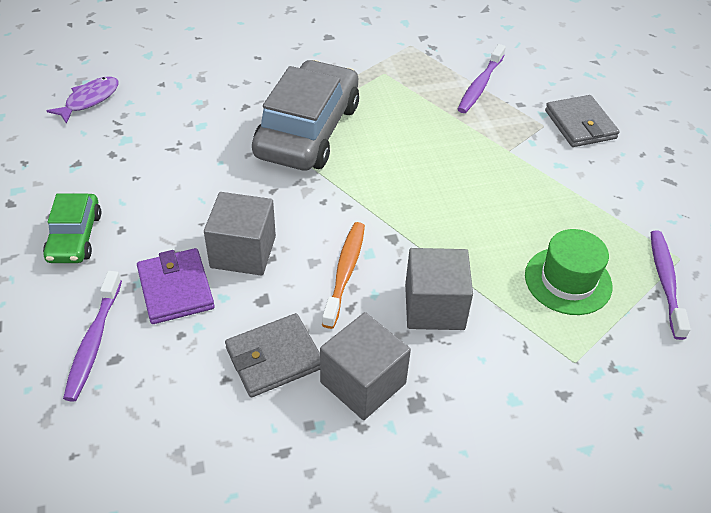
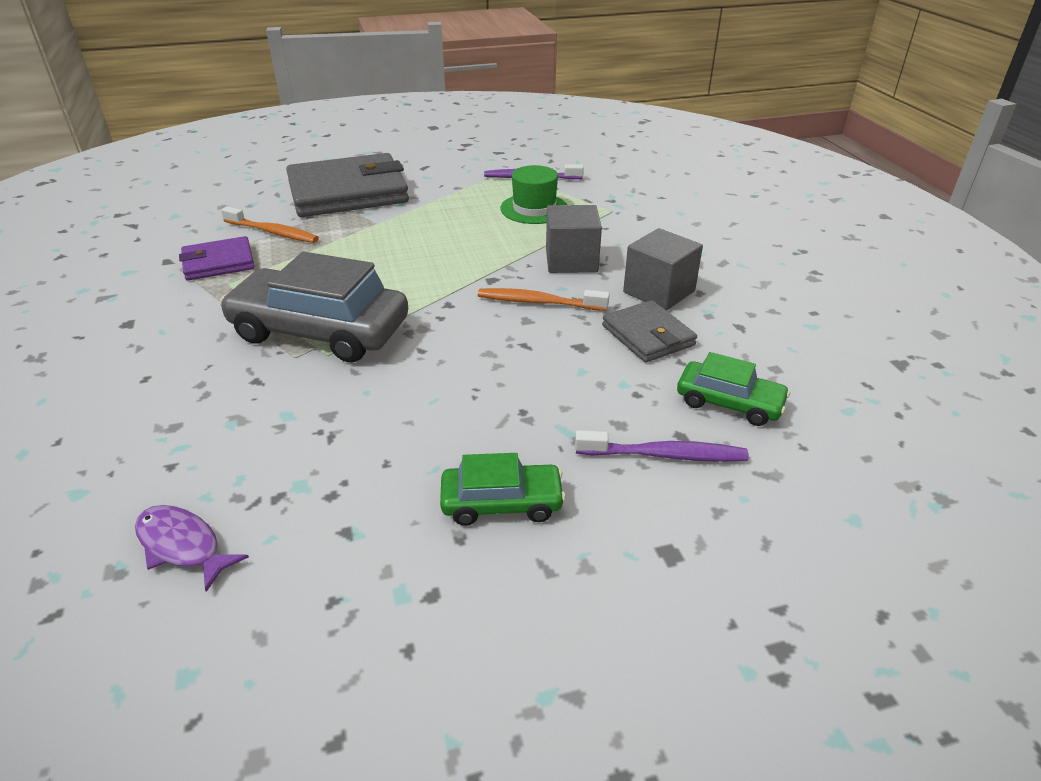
camera: 90 degrees left, 10 degrees down
(150, 407) = (729, 402): none -> green car
(175, 289) = (577, 404): purple wallet -> purple wallet (218, 263)
(243, 252) = (517, 362): grey cube -> none
(480, 85) = (273, 232): purple toothbrush -> orange toothbrush
(580, 124) = (348, 192): grey wallet -> grey wallet, size x1.95

